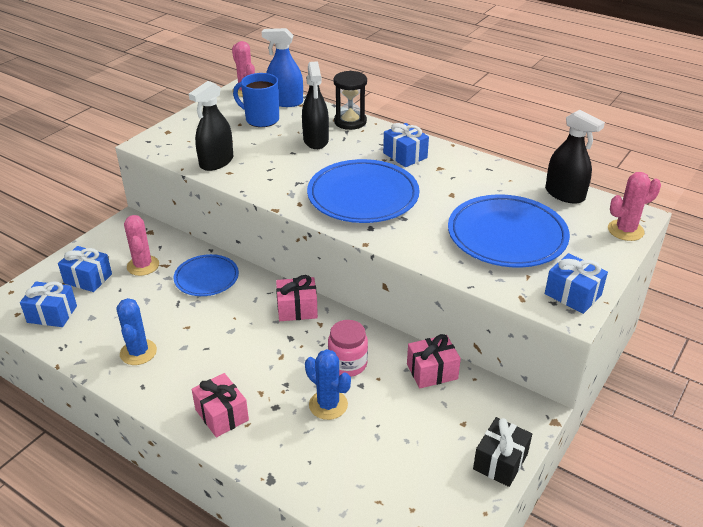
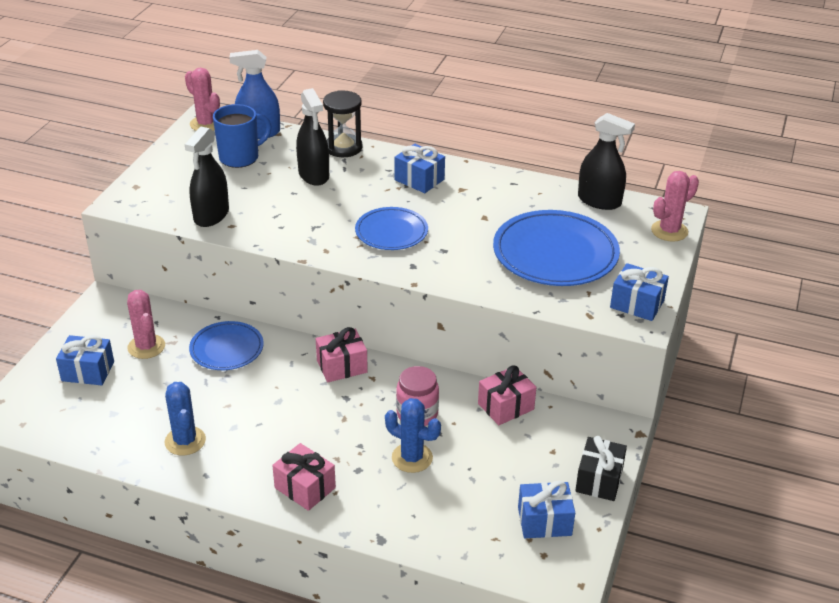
camera: 15 degrees left, 0 degrees up
(52, 314) = (65, 417): blue gift -> blue gift (544, 521)
(261, 119) = (240, 157): blue mug -> blue mug turned 135 degrees clockwise
(363, 196) = (391, 232): blue plate -> blue plate, size x0.59

